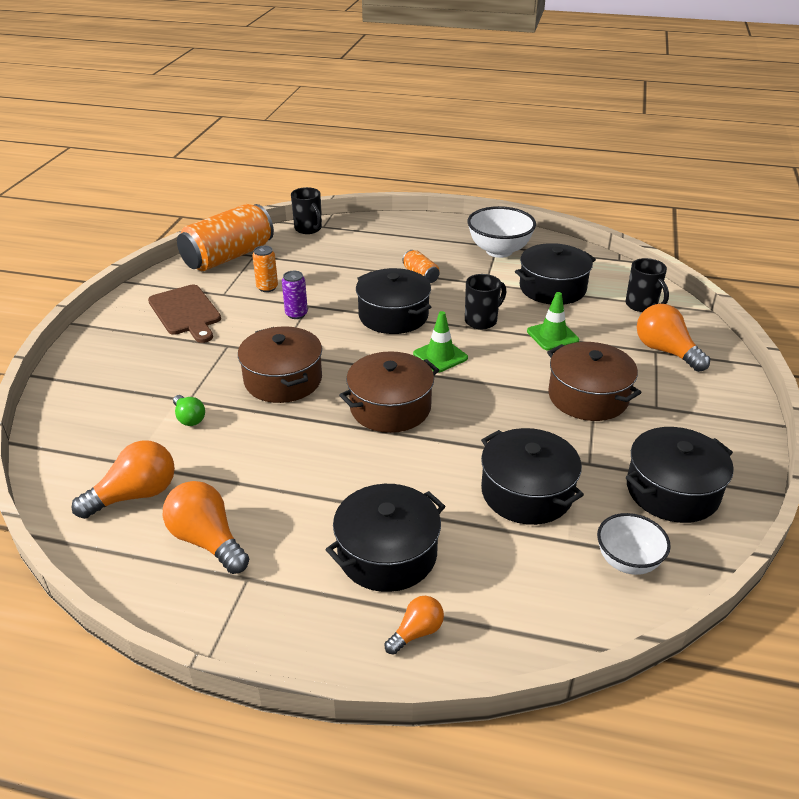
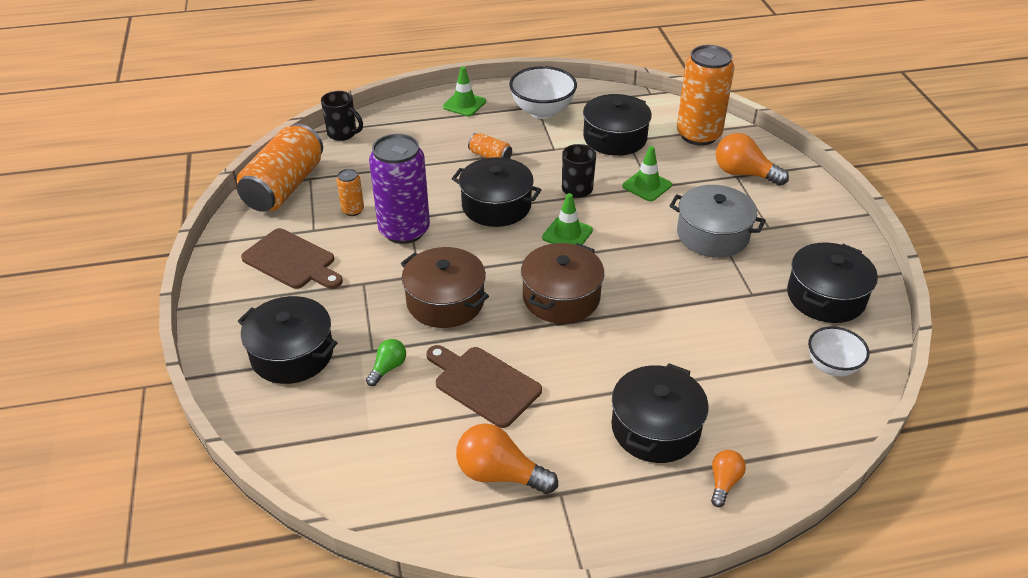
camera: 25 degrees left, 5 degrees up
(135, 495) = (400, 459): orange light bulb -> none
(189, 418) = (388, 368): green light bulb -> green light bulb turned 90 degrees counterclockwise
(258, 458) = (483, 384): none -> brown cutting board
(296, 314) = (404, 230): purple can -> purple can, size x2.21
(431, 230) = (464, 104): none -> green traffic cone
(527, 492) = (723, 336): black pot -> black pot (292, 354)
(588, 397) = (712, 235): brown pot -> grey pot
(642, 305) = (698, 135): black mug -> orange can

